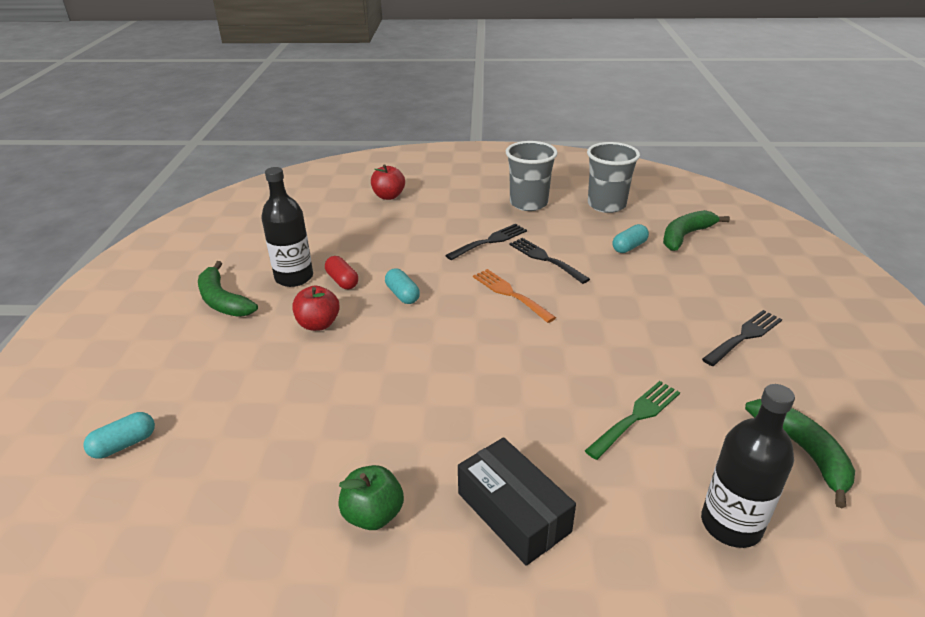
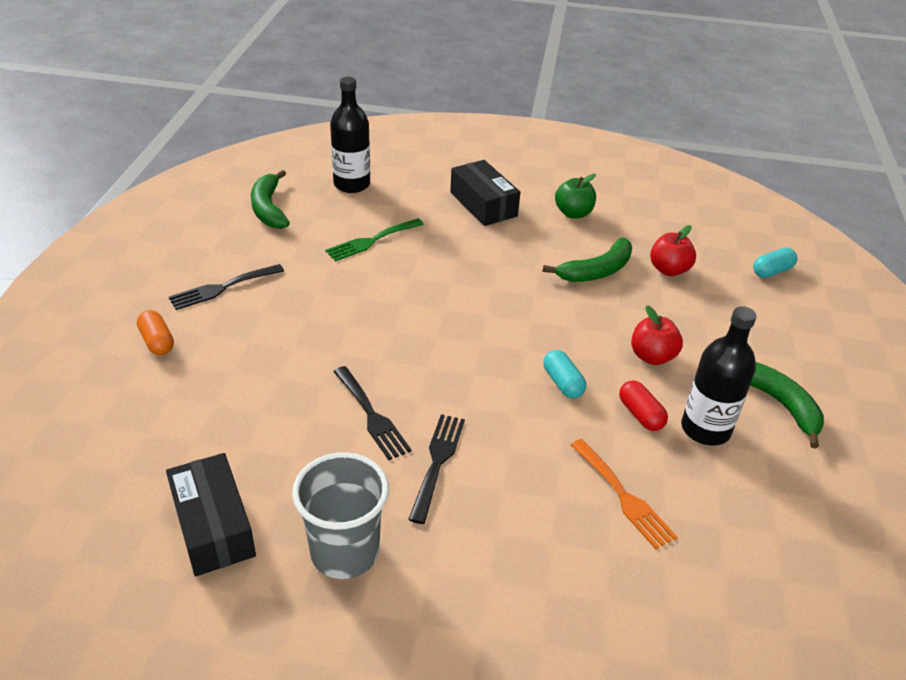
camera: 175 degrees left, 5 degrees up
(388, 196) = (601, 619): red apple -> red apple (669, 270)
(490, 241) = (437, 462): black fork -> black fork turned 135 degrees clockwise
(510, 294) = (435, 367): orange fork -> orange fork (623, 496)
(606, 205) = (213, 526): grey cup -> black box
(629, 247) = (246, 422): turquoise capsule -> none
(685, 236) = (151, 432): green banana -> green banana (596, 271)
(746, 285) = (157, 342): none -> orange capsule

